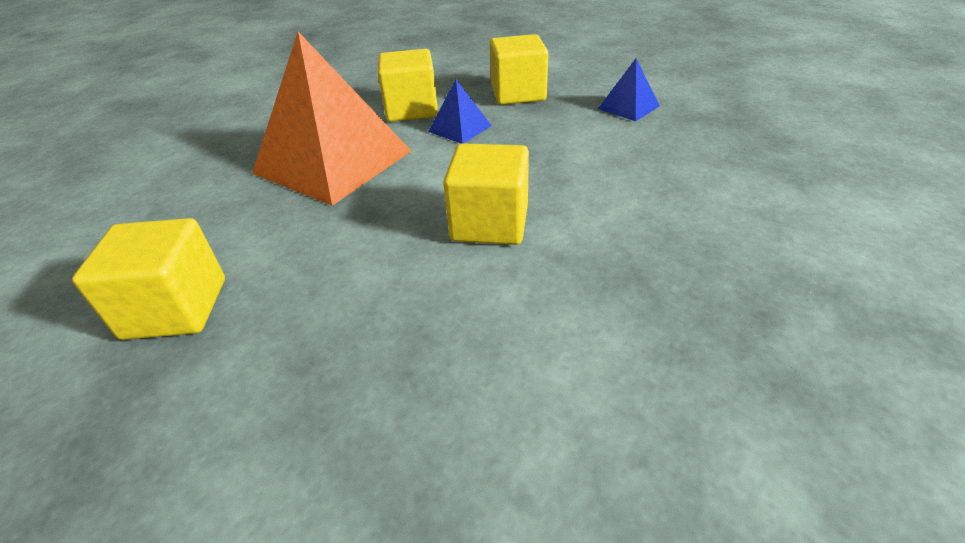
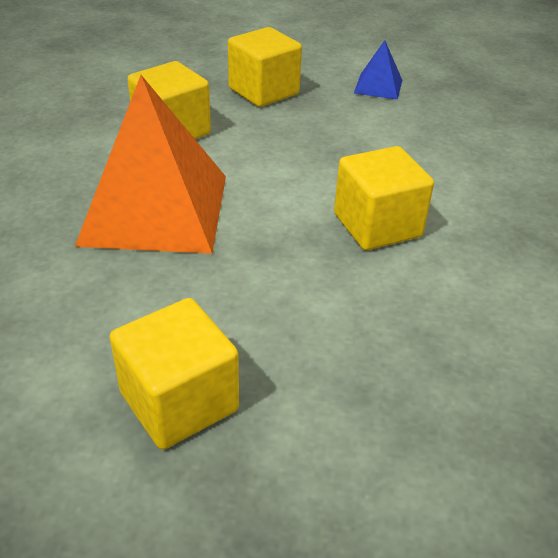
camera: 35 degrees left, 0 degrees up
(460, 128) = (247, 141): blue pyramid -> none

